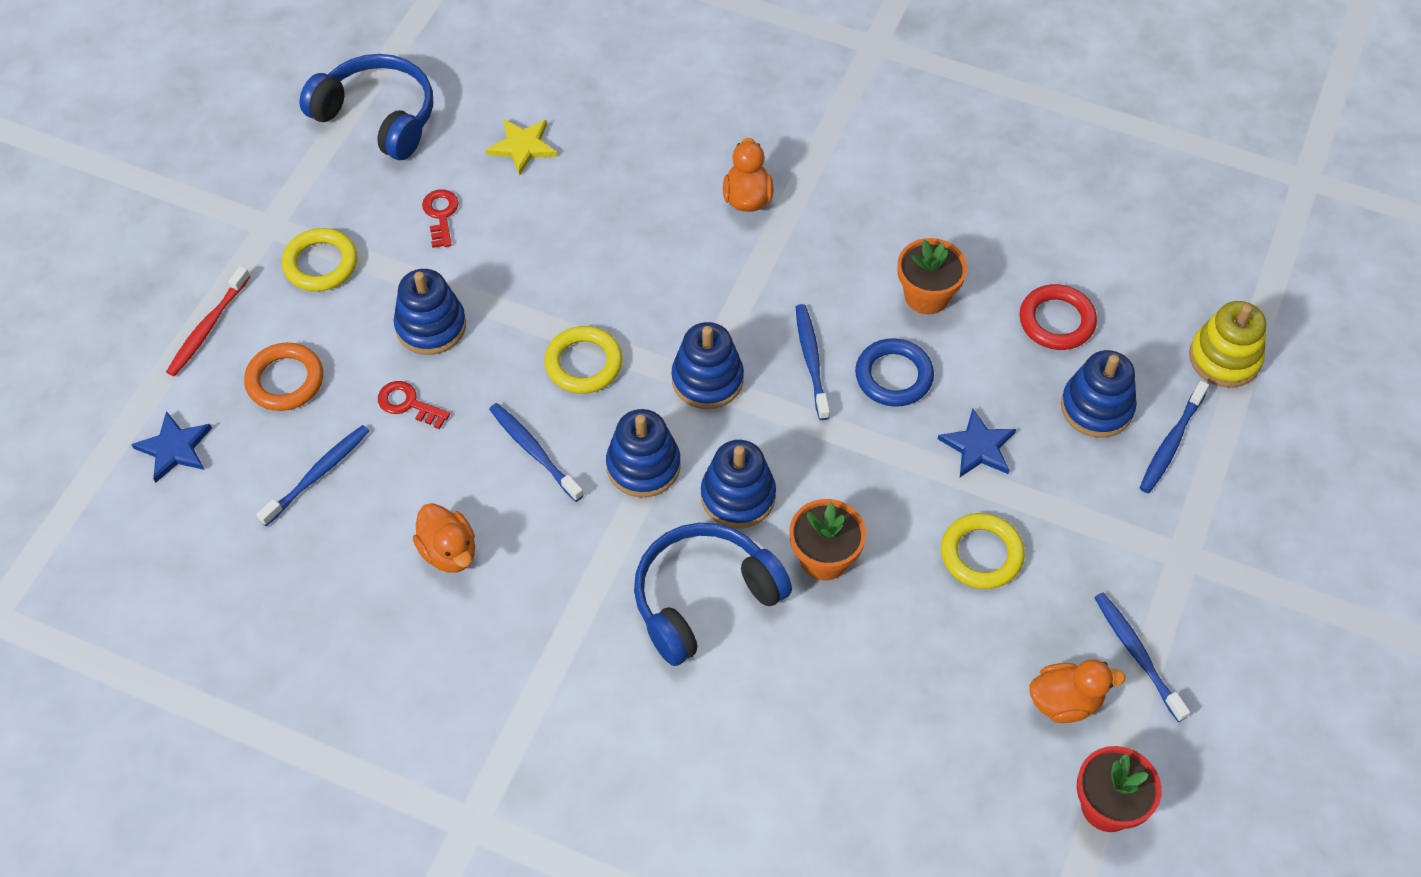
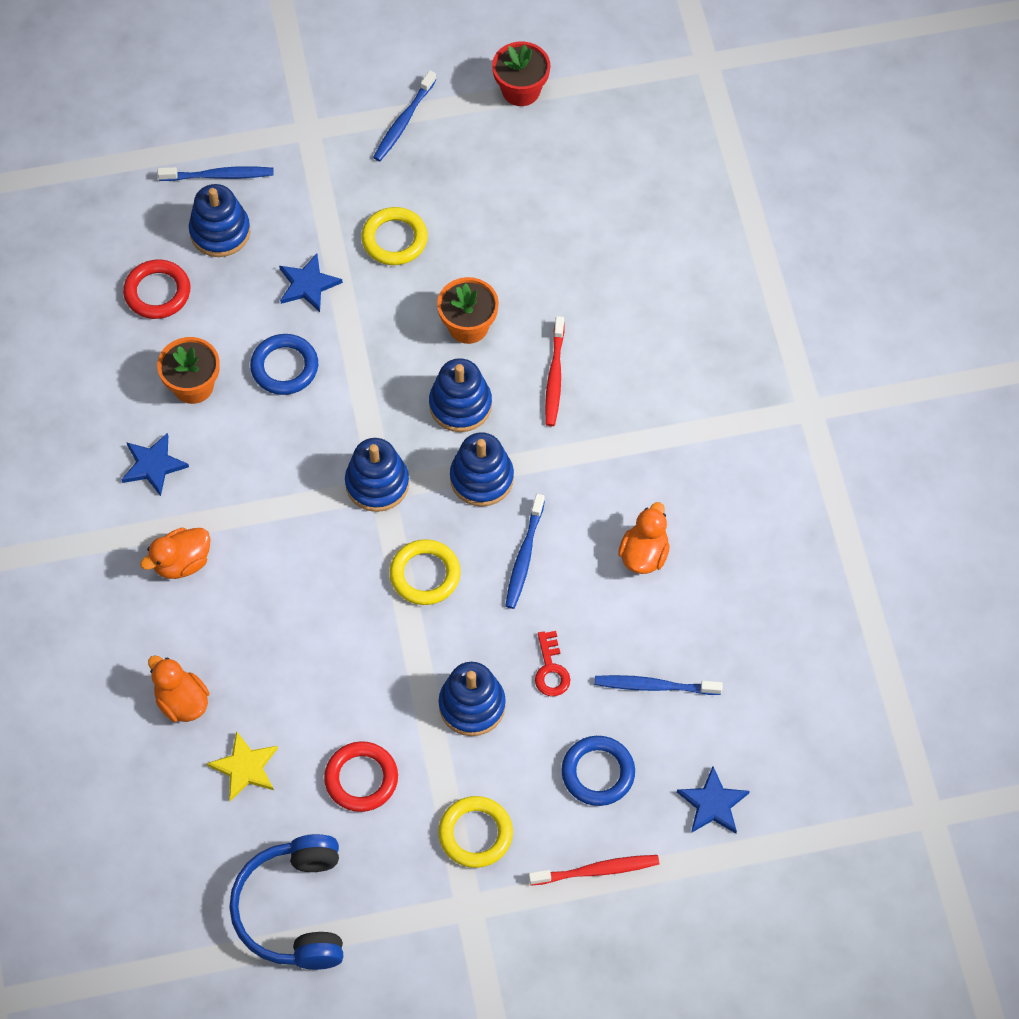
camera: 125 degrees left, 5 degrees up
(285, 380) = (598, 773): orange ring -> blue ring
(441, 215) = (361, 779): red key -> red ring
(704, 599) = (554, 377): blue headphones -> red toothbrush
(811, 360) = (309, 427): blue toothbrush -> none
(863, 226) = (153, 465): none -> blue star
(1065, 701) = (468, 143): orange duck -> orange duck (182, 702)
(1224, 358) = (118, 177): yellow stacking toy -> none

